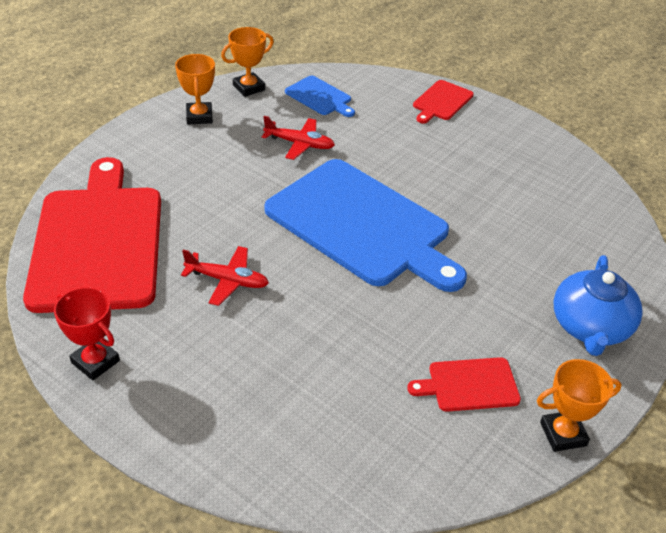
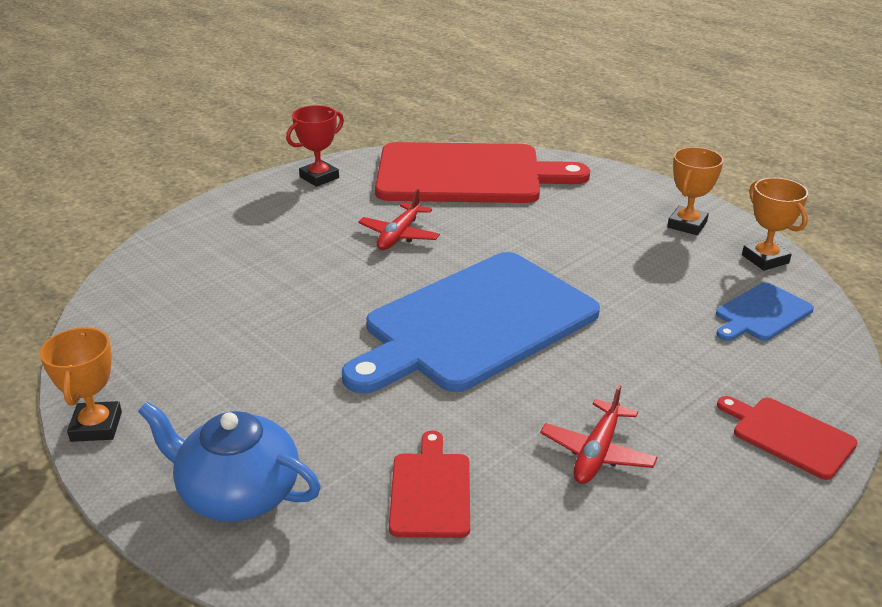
camera: 100 degrees right, 10 degrees down
(199, 116) = (687, 225): orange trophy -> orange trophy turned 60 degrees counterclockwise
(300, 144) = (641, 290): red plane -> red plane (597, 453)
(469, 385) = (198, 369): red cutting board -> red cutting board (430, 490)

